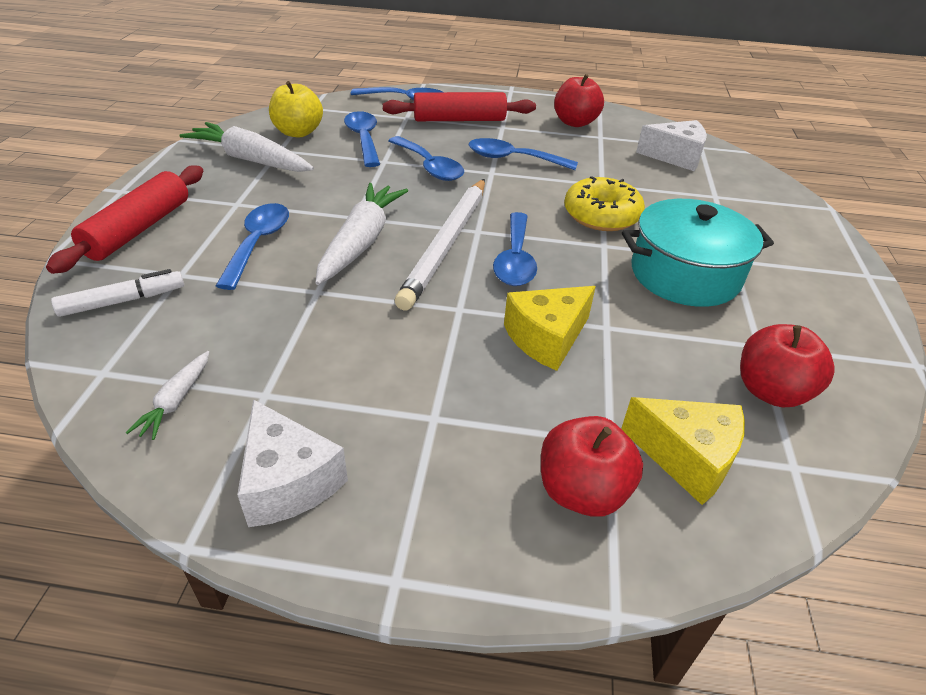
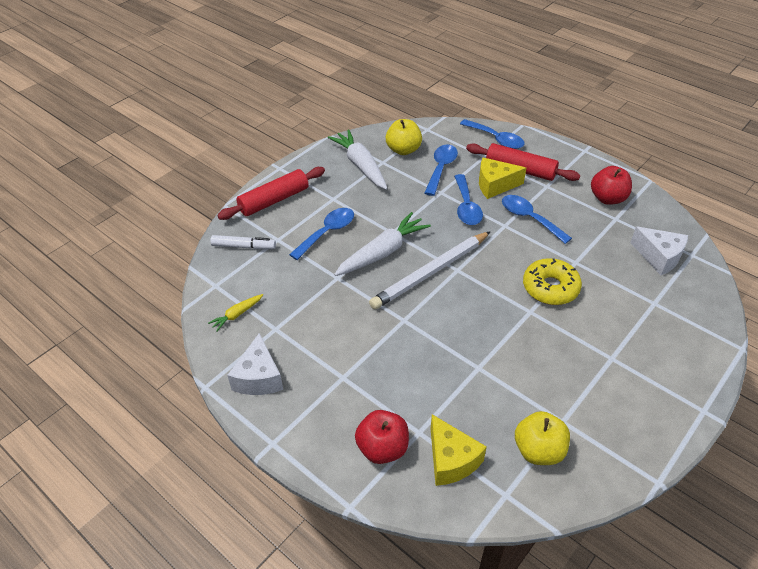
camera: 35 degrees right, 5 degrees up
(176, 401) = (237, 315): white carrot -> yellow carrot
(515, 259) = (463, 300): blue spoon -> none
(546, 338) = (437, 359): yellow cheese -> yellow cheese (495, 185)
(685, 274) = (564, 354): turquoise pot -> none
(771, 391) = (538, 450): red apple -> yellow apple

